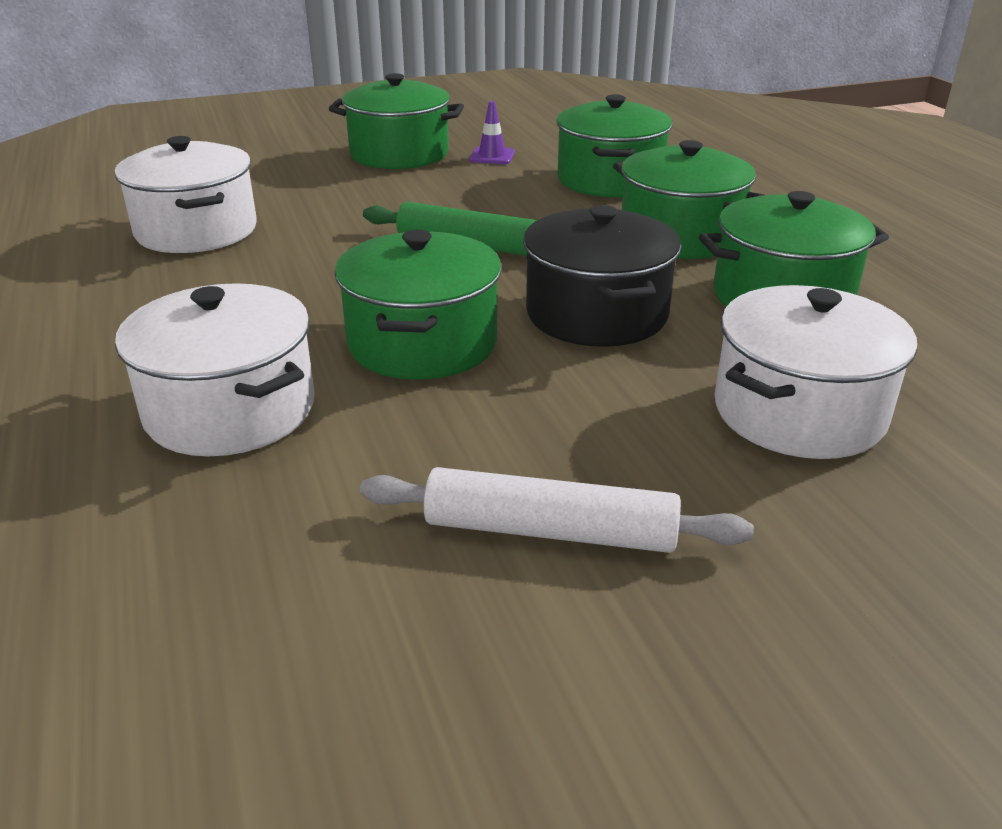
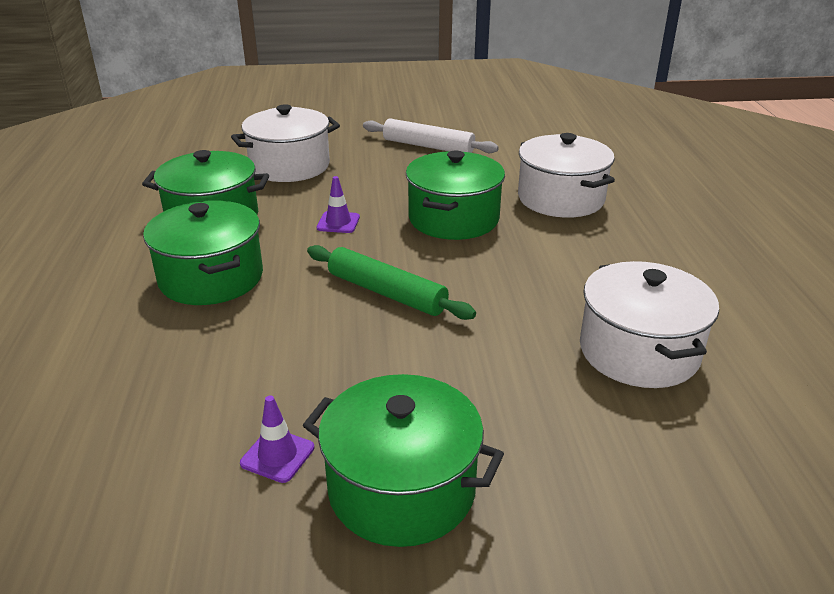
camera: 165 degrees left, 0 degrees up
(596, 314) = (338, 223): black pot -> purple traffic cone
(610, 180) = (184, 370): green pot -> none

